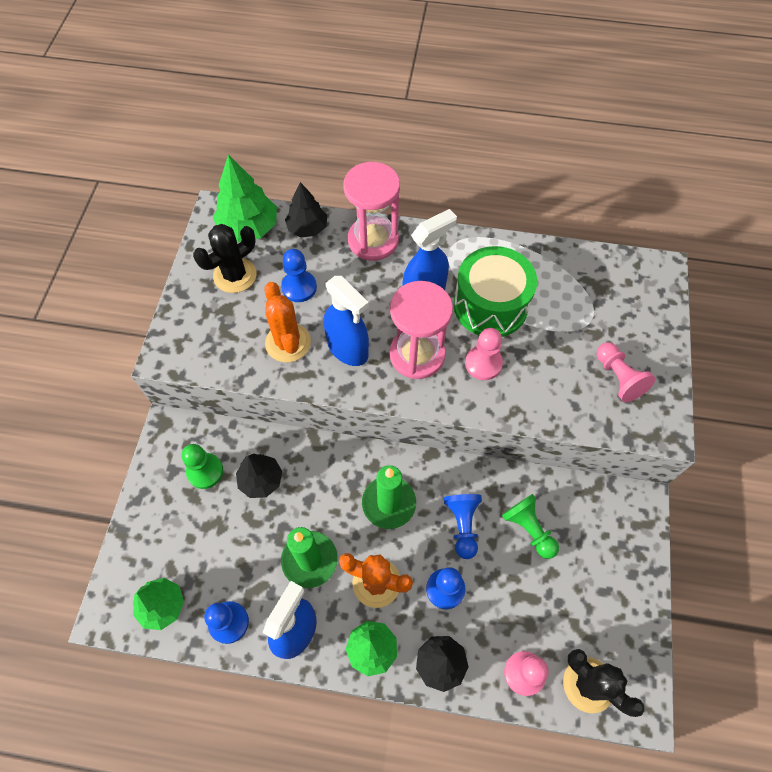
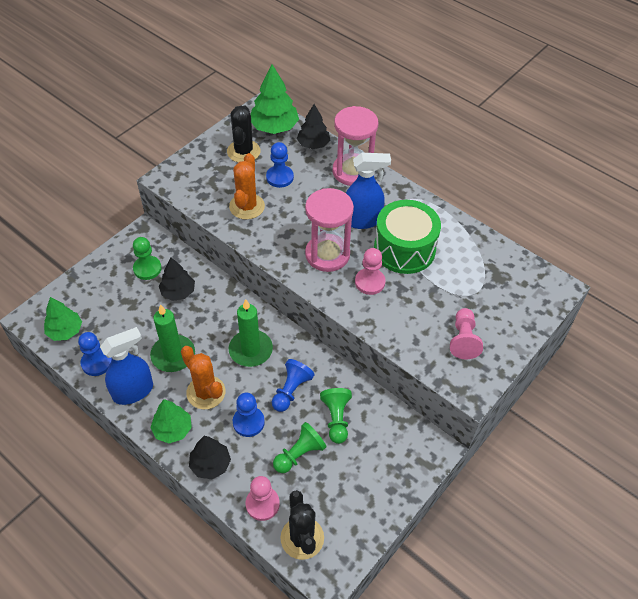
camera: 30 degrees right, 10 degrees down
(235, 275) = (243, 151): black cactus -> black cactus turned 75 degrees counterclockwise
(348, 349) = (283, 229): blue spray bottle -> none
(521, 592) = (299, 454): none -> green pawn

